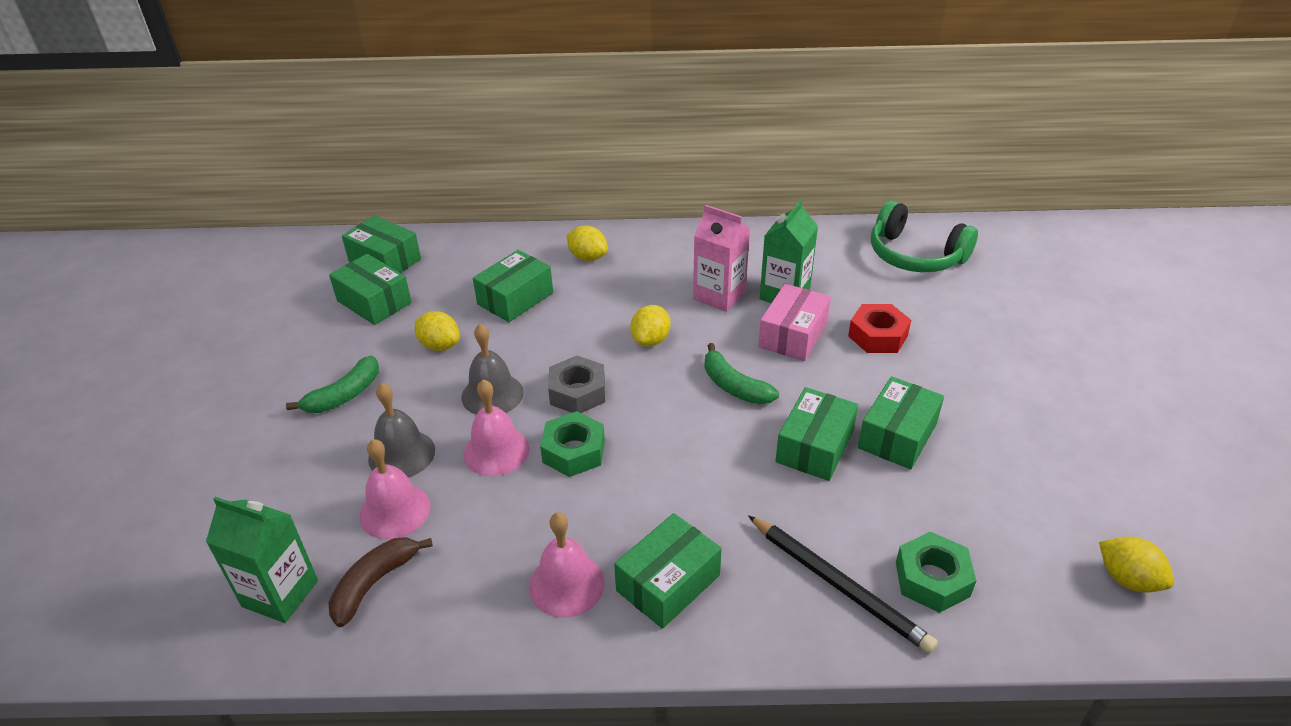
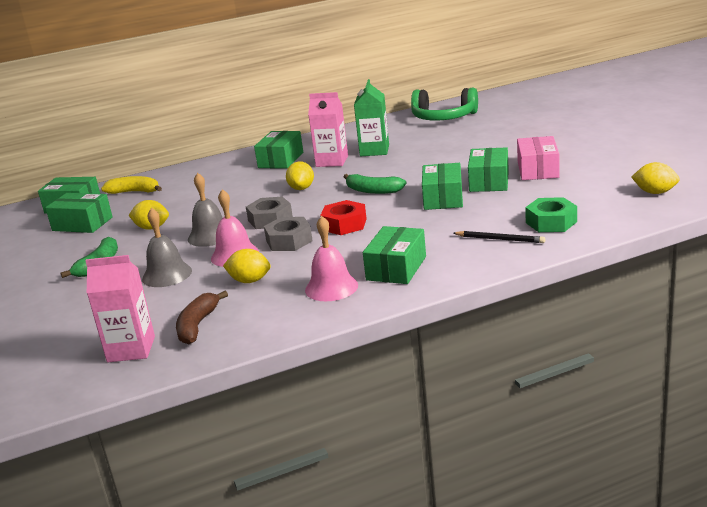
camera: 20 degrees left, 15 degrees down
(280, 593) = (131, 349): green carton -> pink carton
(395, 511) = (184, 296): pink bell -> none
(463, 260) = (134, 192): none -> yellow banana
(515, 298) = (189, 197): green box -> green box (280, 160)
(573, 451) = (289, 241): green nut -> grey nut
(588, 257) = (227, 169): yellow lemon -> yellow lemon (250, 281)
(793, 335) = (393, 163): pink box -> pink box (538, 170)
(839, 585) = (500, 239): black pencil -> black pencil, size x0.63
(877, 336) = (446, 151): red nut -> red nut (344, 224)

